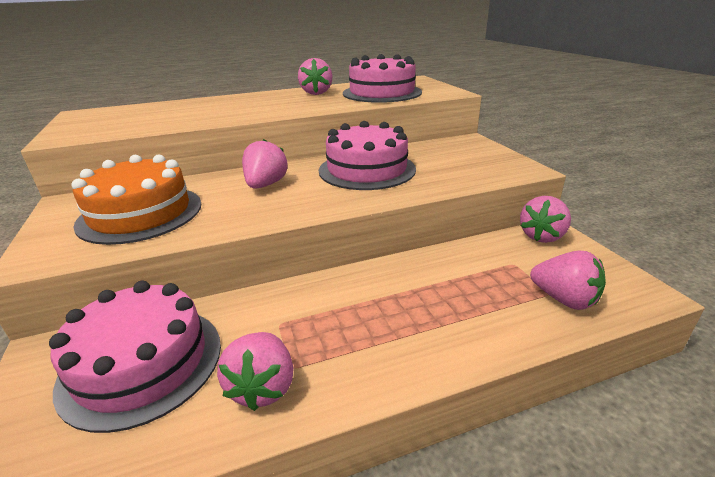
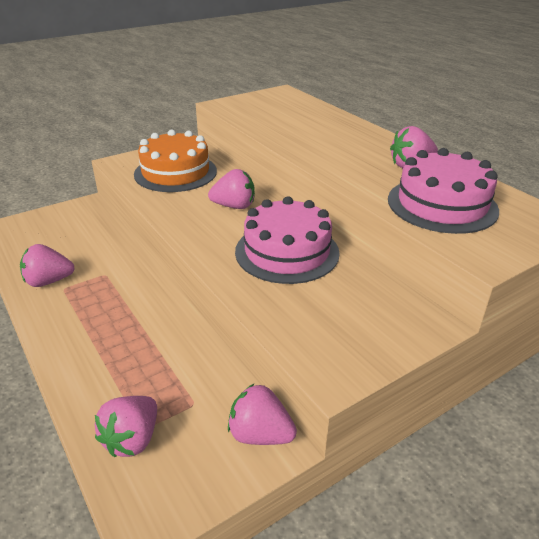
camera: 75 degrees right, 5 degrees up
(142, 363) = (74, 236): pink cake -> none

